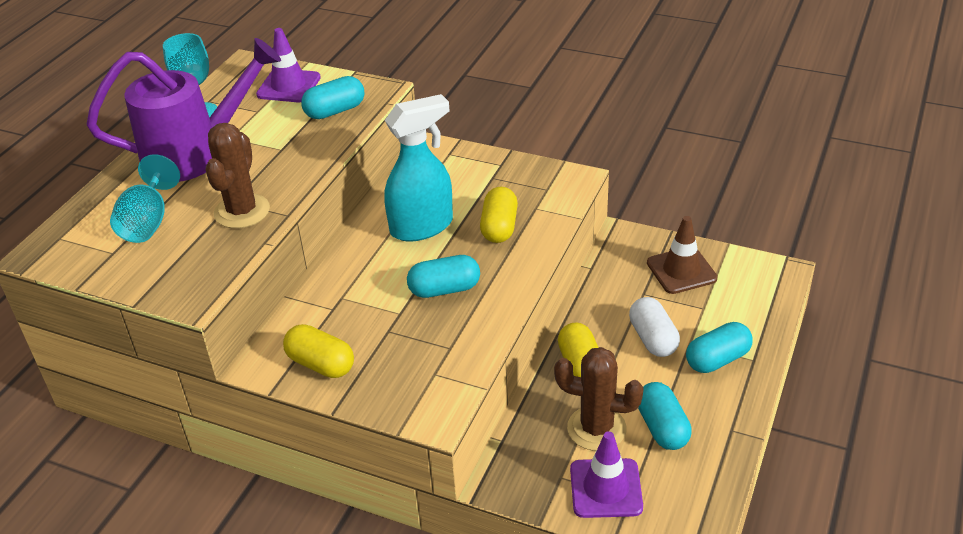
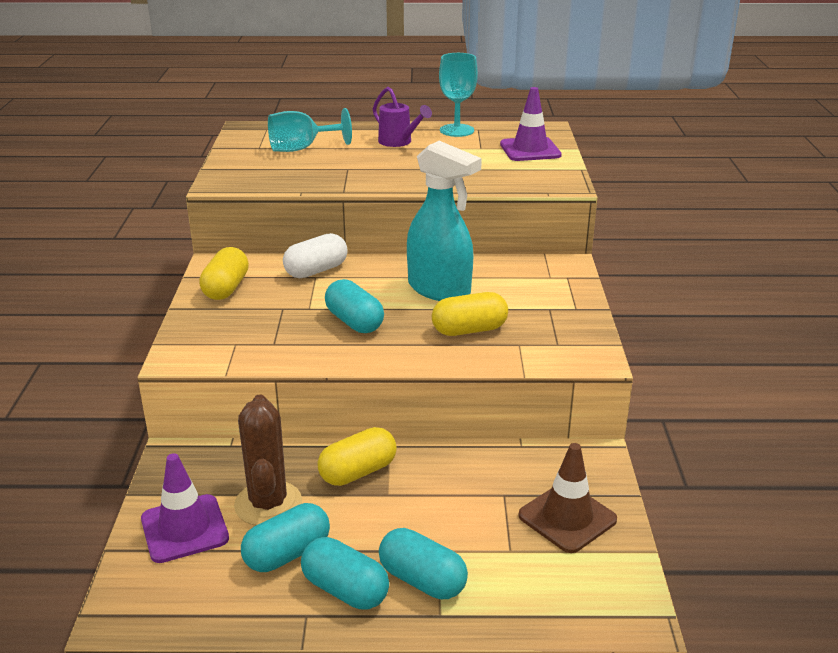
camera: 65 degrees right, 10 degrees down
(195, 155) = (398, 142): purple watering can -> purple watering can, size x0.47
(242, 211) = (336, 175): brown cactus -> none
(335, 111) = (511, 175): turquoise capsule -> turquoise capsule (345, 590)
(653, 339) = (429, 517): white capsule -> white capsule (316, 271)

